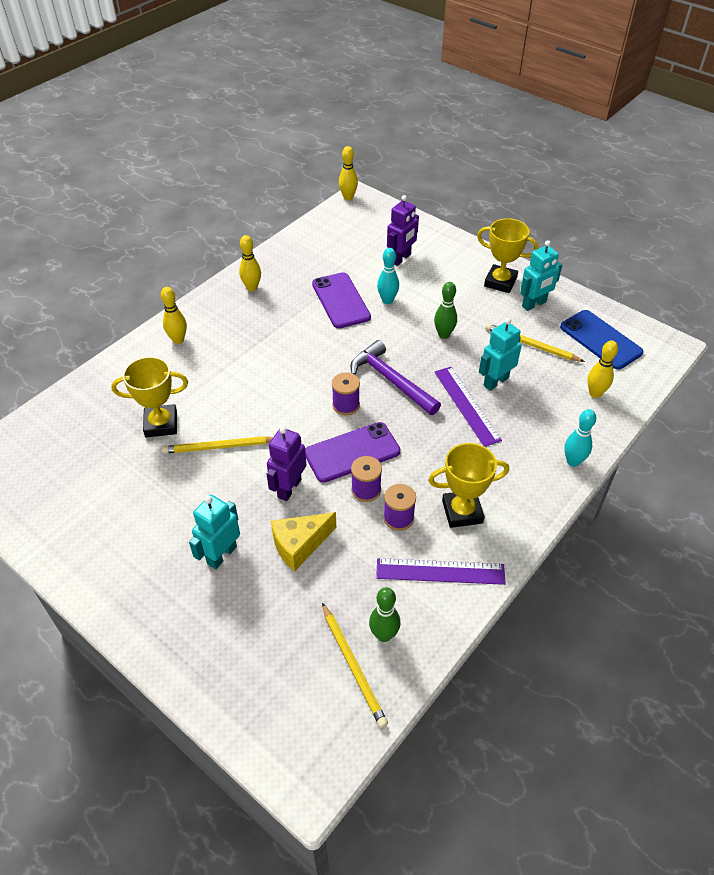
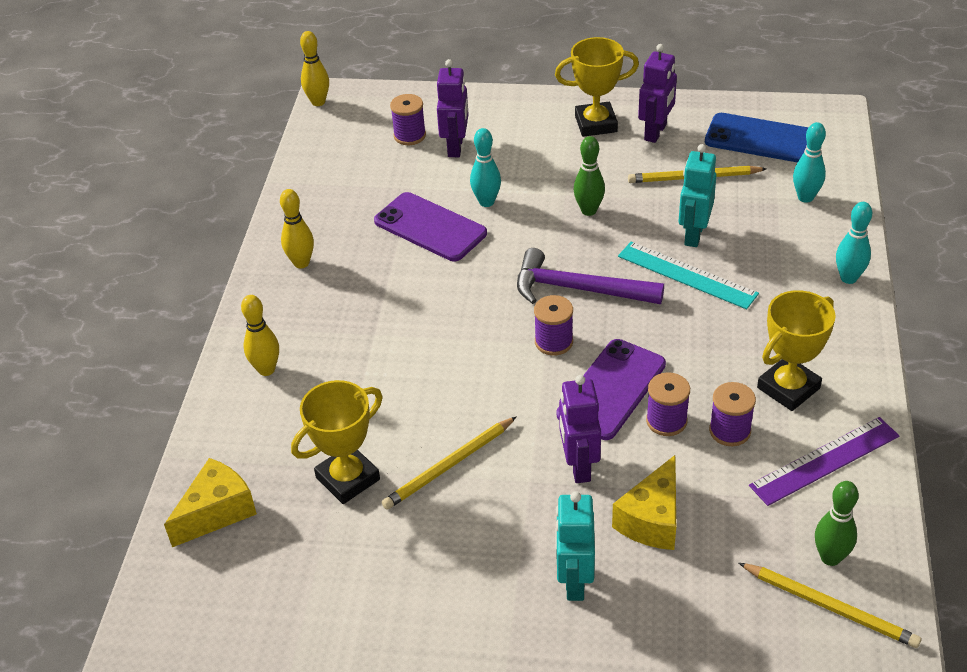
camera: 30 degrees left, 5 degrees down
(82, 406) = (217, 512): none -> yellow cheese
(381, 240) = (410, 136): none -> purple spool
(466, 405) = (687, 275): purple ruler -> turquoise ruler
(534, 304) = (656, 132): turquoise robot -> purple robot
(595, 393) = (805, 197): yellow bowling pin -> turquoise bowling pin

